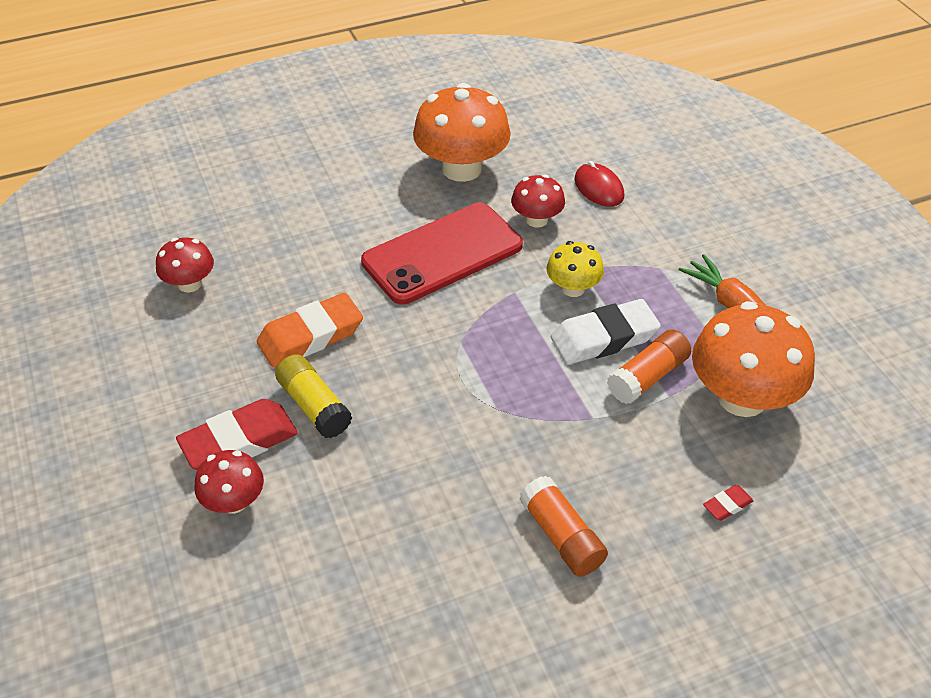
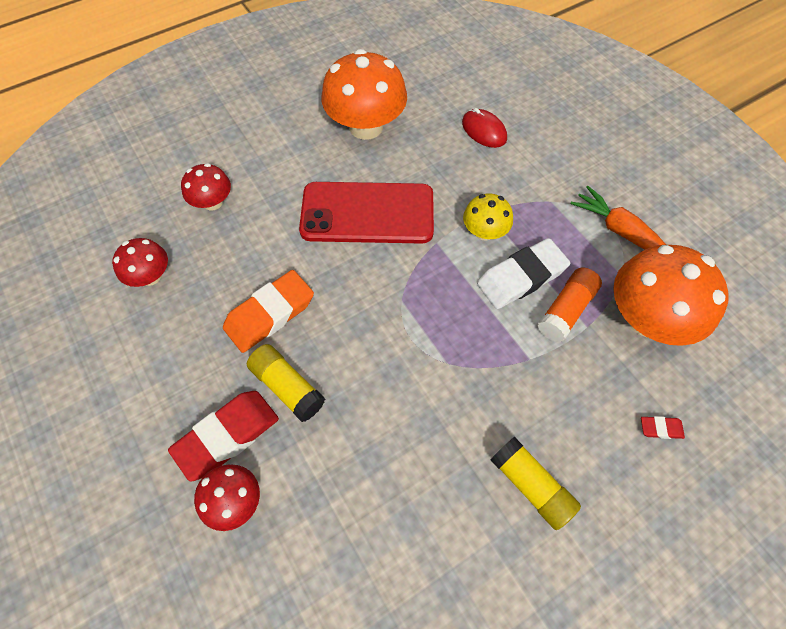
camera: 10 degrees left, 15 degrees up
(442, 254) = (367, 213): red phone -> red phone turned 45 degrees clockwise
(536, 220) = (439, 168): red mushroom -> red mushroom (213, 202)
(562, 536) = (531, 486): orange glue stick -> yellow glue stick
(727, 505) = (660, 428): red eraser -> red eraser turned 45 degrees clockwise

